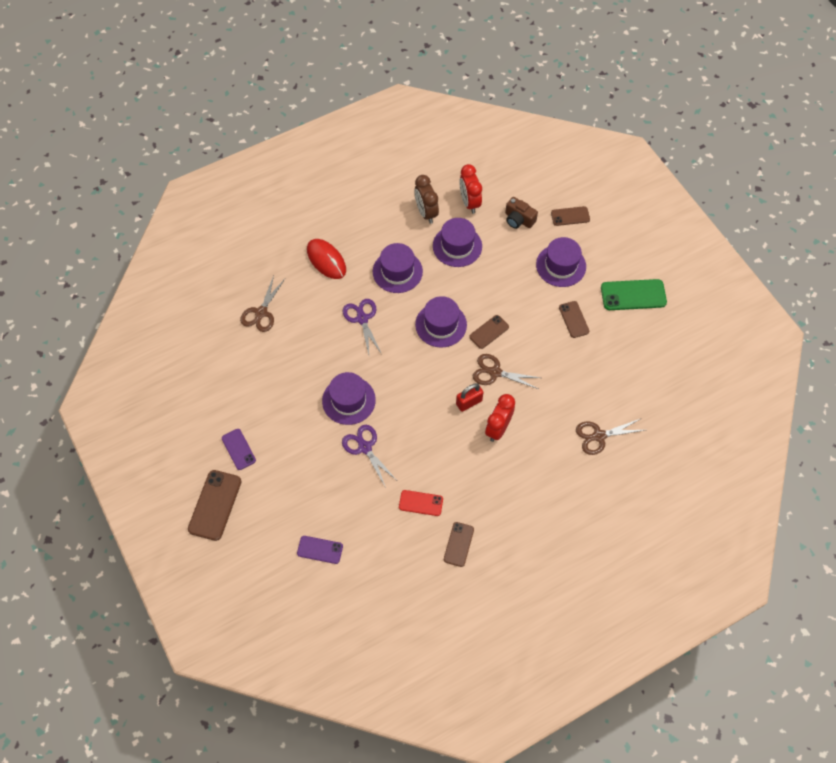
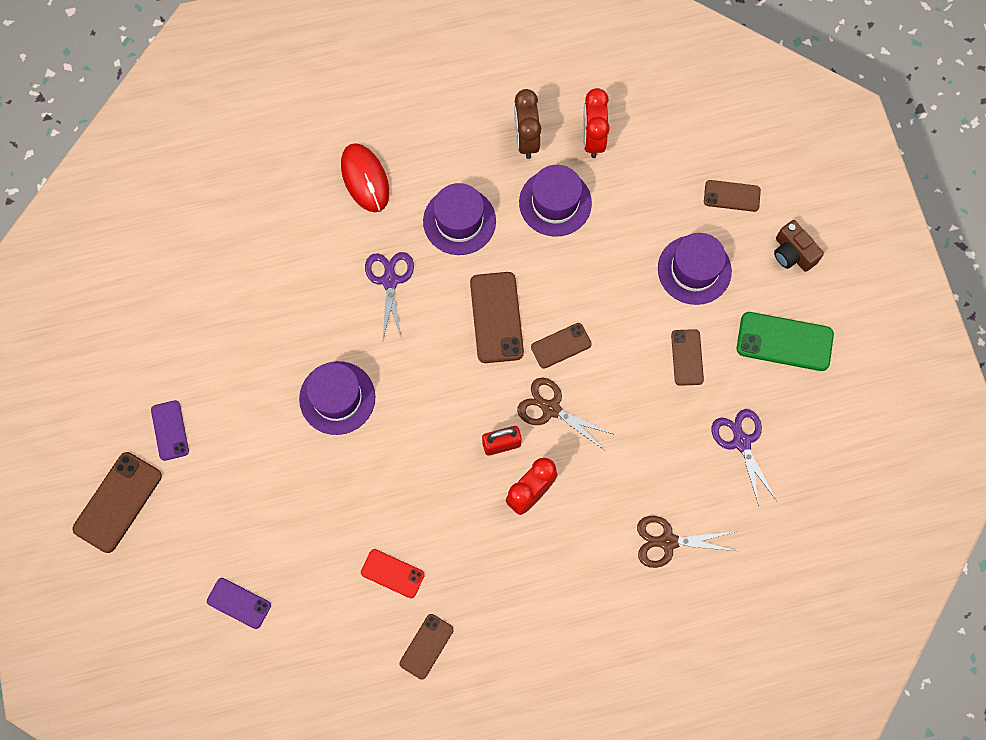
camera: 15 degrees right, 10 degrees up
(261, 312) = (254, 236): brown scissors -> none
(365, 447) = (340, 473): purple scissors -> purple scissors (741, 442)
(441, 324) = (496, 317): purple hat -> brown phone
(518, 219) = (655, 183): brown camera -> brown camera (792, 253)

